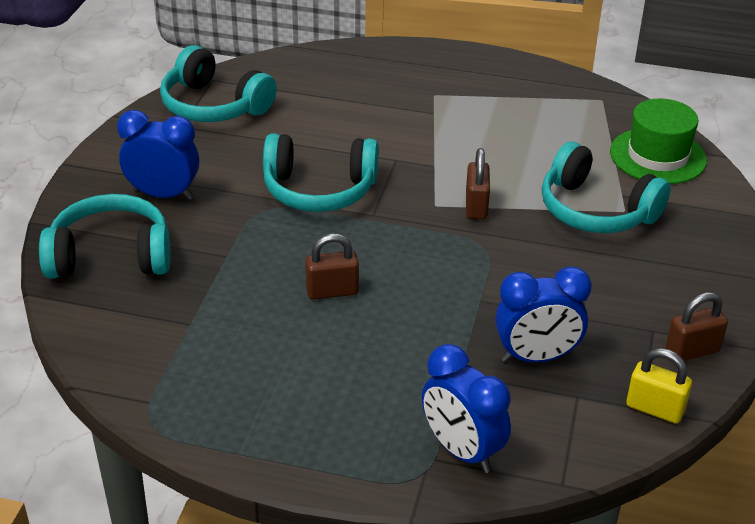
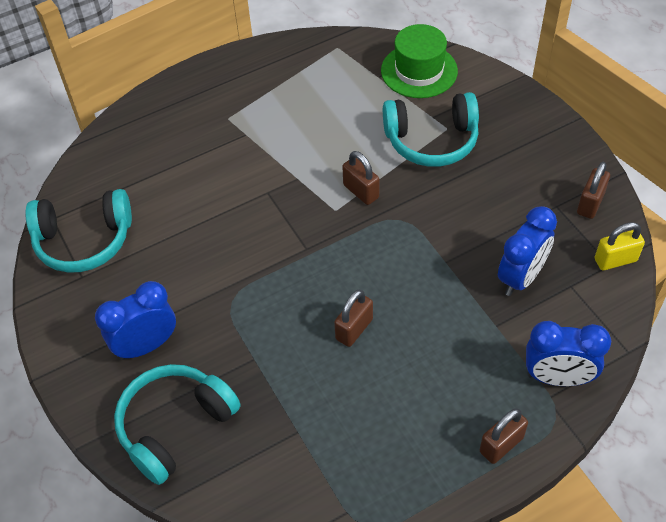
camera: 40 degrees left, 15 degrees up
(319, 190) = (248, 256): turquoise headphones -> none
(338, 457) = (501, 445): none -> brown padlock

